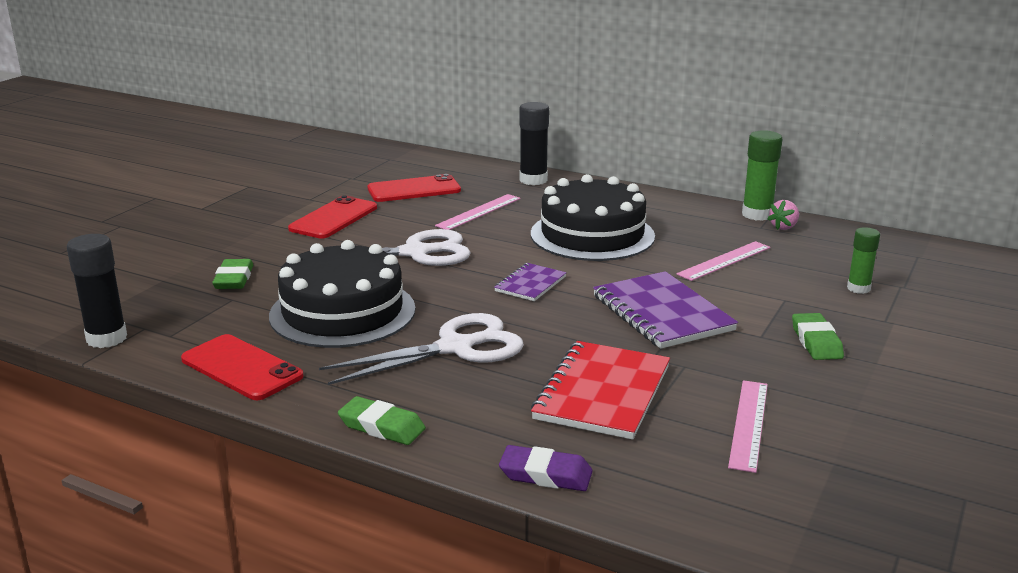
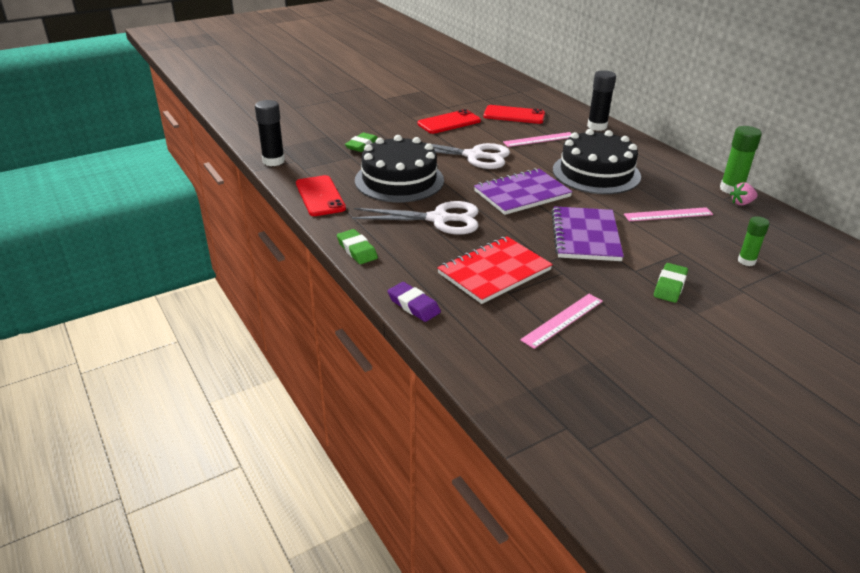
camera: 30 degrees right, 10 degrees up
(530, 284) = (522, 194): purple notebook -> purple notebook, size x1.82

